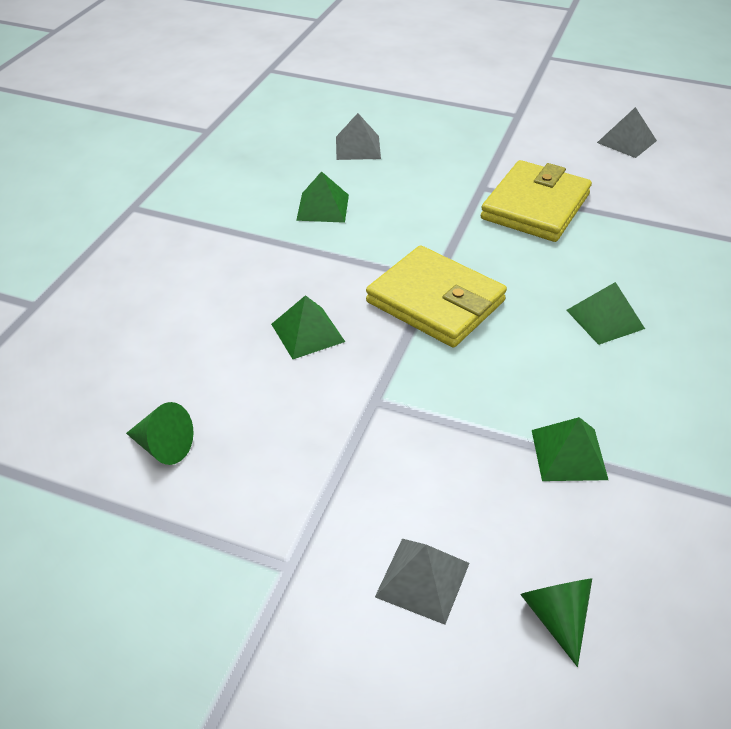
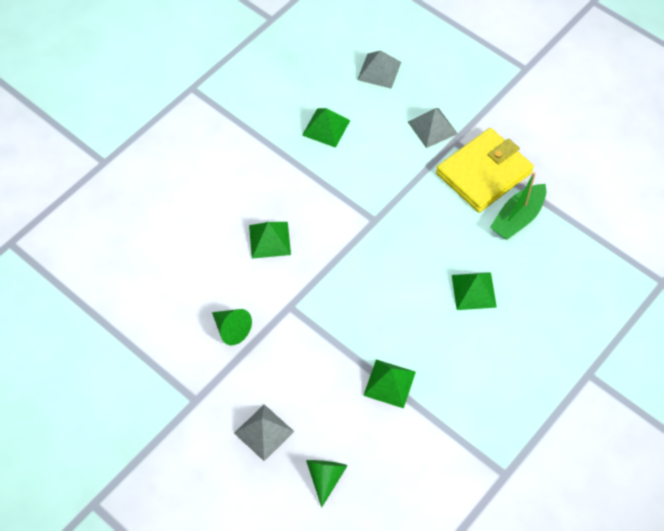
camera: 20 degrees right, 15 degrees up
(163, 447) = (152, 299): green cone -> green cone (231, 329)
(435, 301) = (365, 240): yellow wallet -> none
(604, 237) = (518, 218): none -> green boat
(626, 141) = (598, 124): grey pyramid -> grey pyramid (432, 127)

